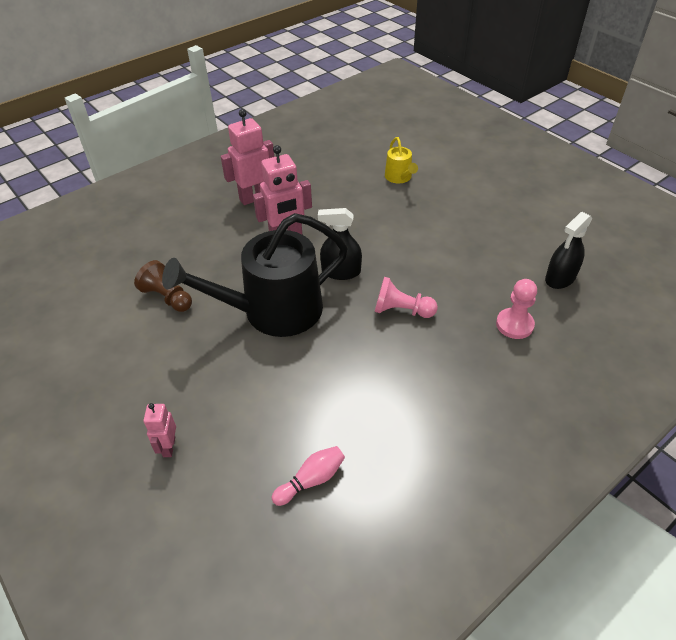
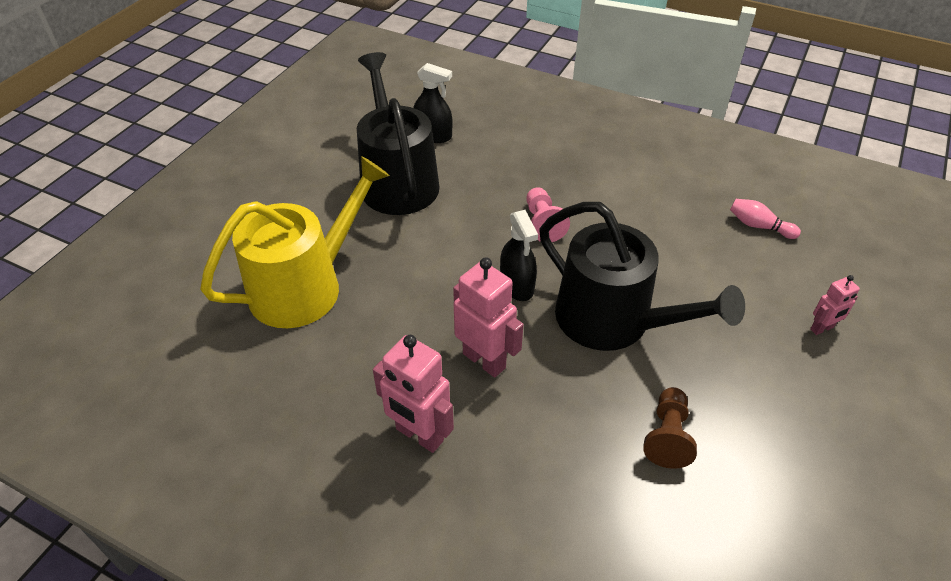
camera: 115 degrees left, 0 degrees up
(399, 177) = (305, 286): yellow watering can -> yellow watering can, size x2.29
(497, 240) = (397, 180): none -> black watering can
(514, 324) = (512, 152): pink pawn -> none

